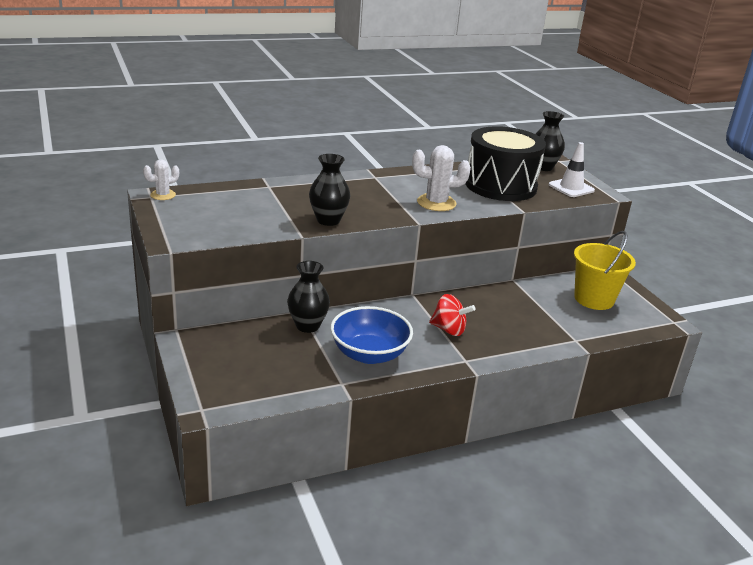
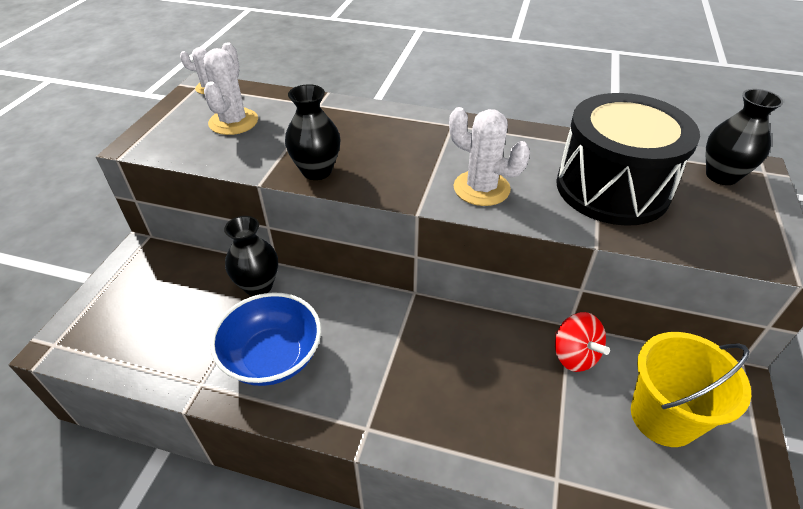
camera: 40 degrees right, 15 degrees up
(222, 210) = (233, 122): none -> white cactus
(449, 330) = (399, 367): red spinning top -> red spinning top (574, 355)
(571, 188) = (731, 228): white traffic cone -> none

